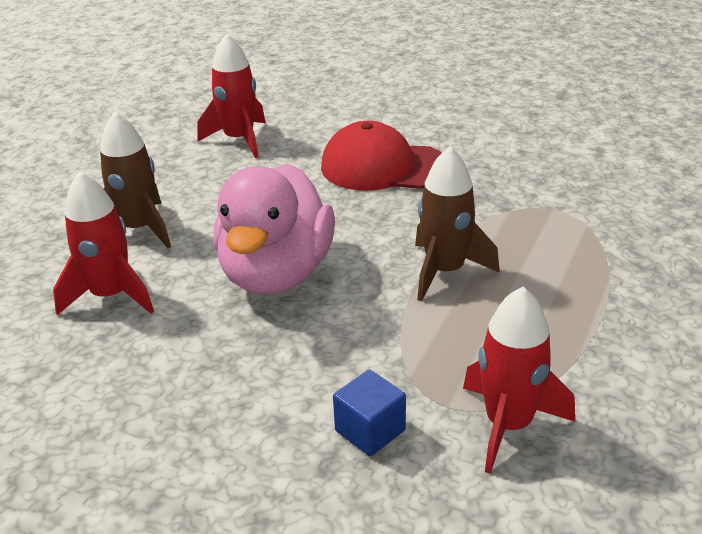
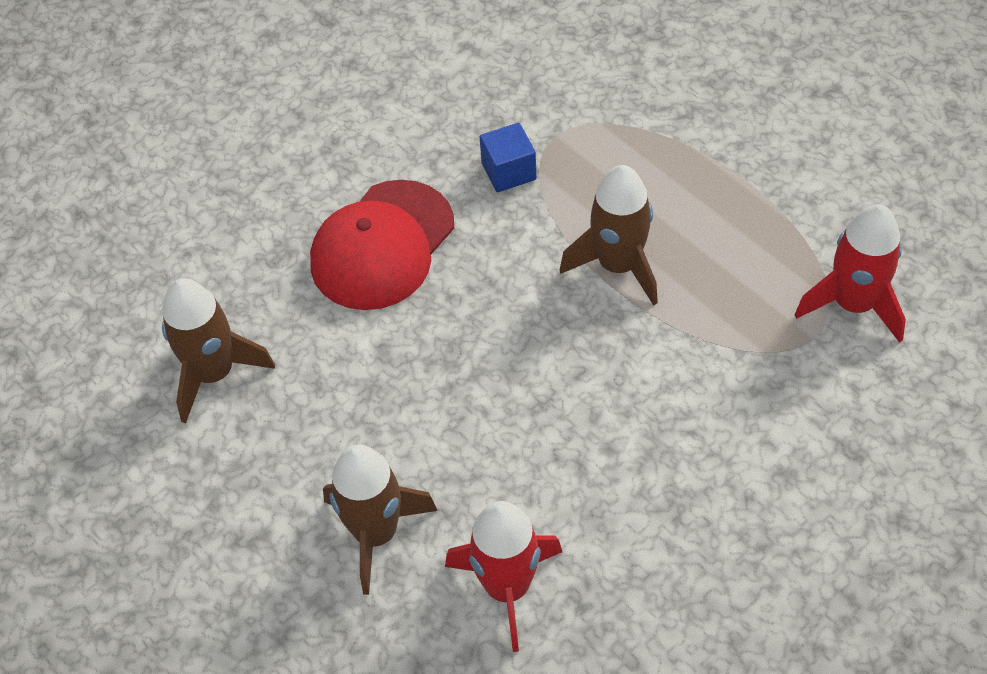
camera: 65 degrees left, 20 degrees up
(239, 140) = (214, 373): red rocket -> brown rocket
(276, 273) = (547, 413): pink duck -> none
(370, 430) = (822, 406): blue cube -> blue cube (508, 171)

